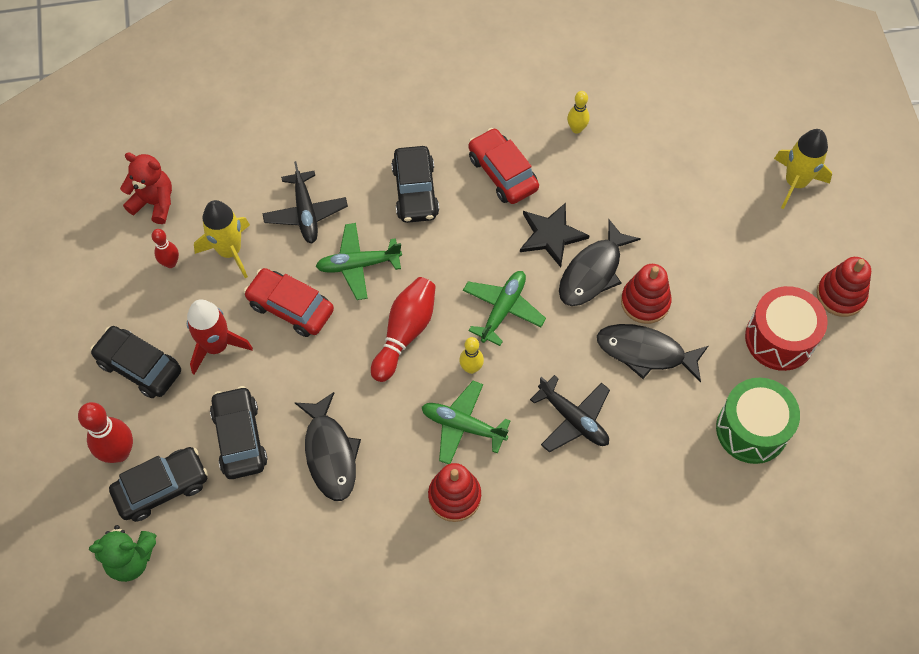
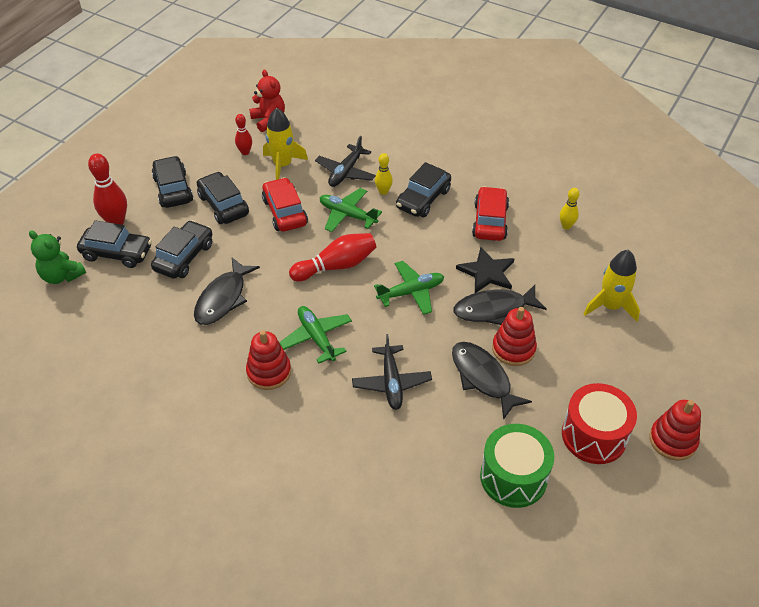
camera: 40 degrees right, 15 degrees down
(216, 346) = (223, 205): red rocket -> black car
(471, 368) = (356, 310): yellow bowling pin -> yellow bowling pin (383, 191)
(795, 182) = (704, 349): yellow rocket -> yellow rocket (610, 306)

